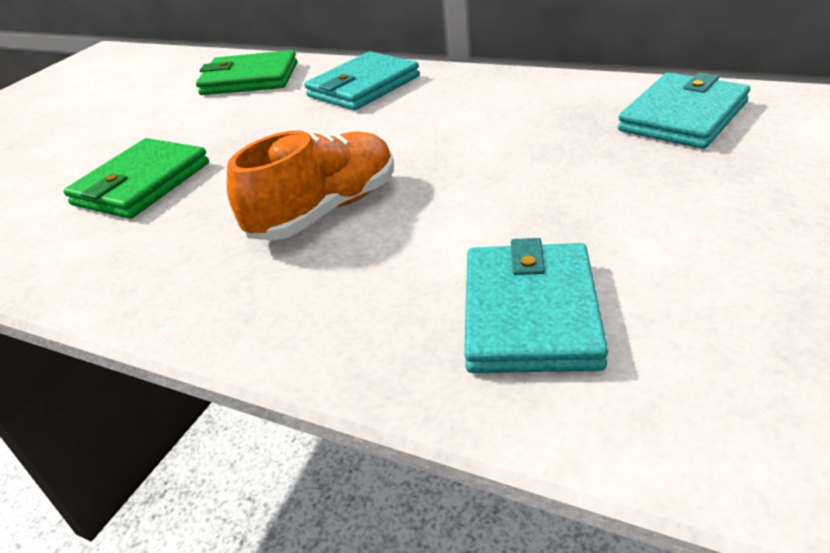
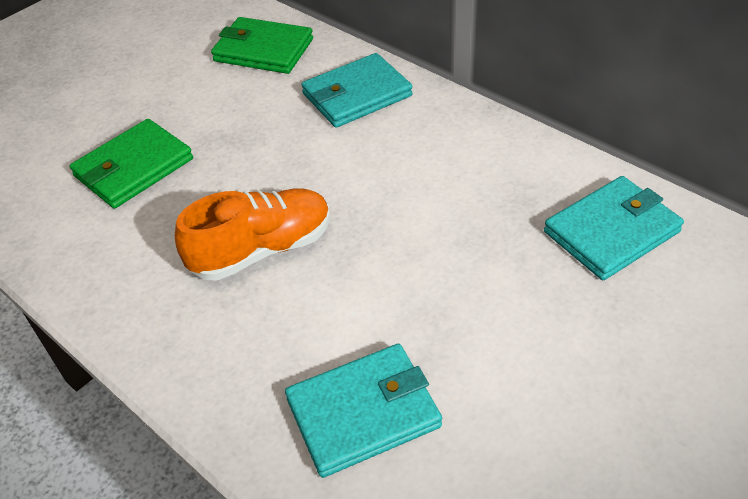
camera: 15 degrees right, 10 degrees up
(530, 313) = (363, 412): turquoise wallet -> turquoise wallet turned 45 degrees clockwise

